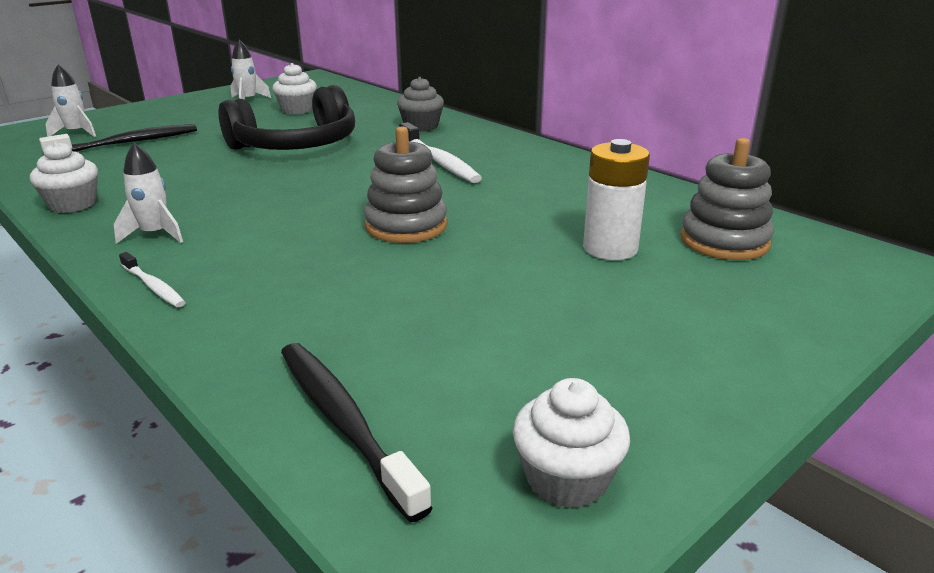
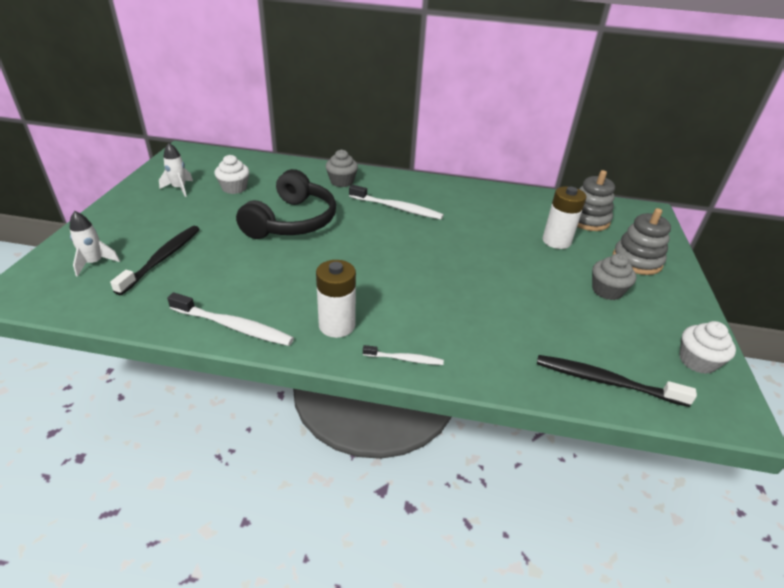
camera: 40 degrees left, 10 degrees up
(73, 204) = (233, 326): white cupcake -> white toothbrush
(155, 235) = (337, 325): white rocket -> white battery
(406, 226) = (456, 262): grey stacking toy -> grey stacking toy (636, 261)
(580, 327) = (607, 291): none -> grey cupcake

